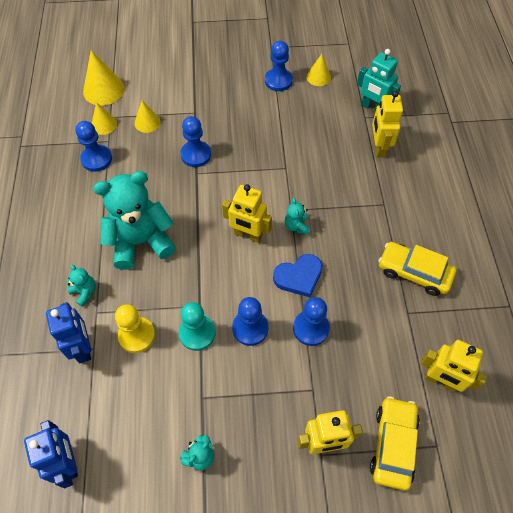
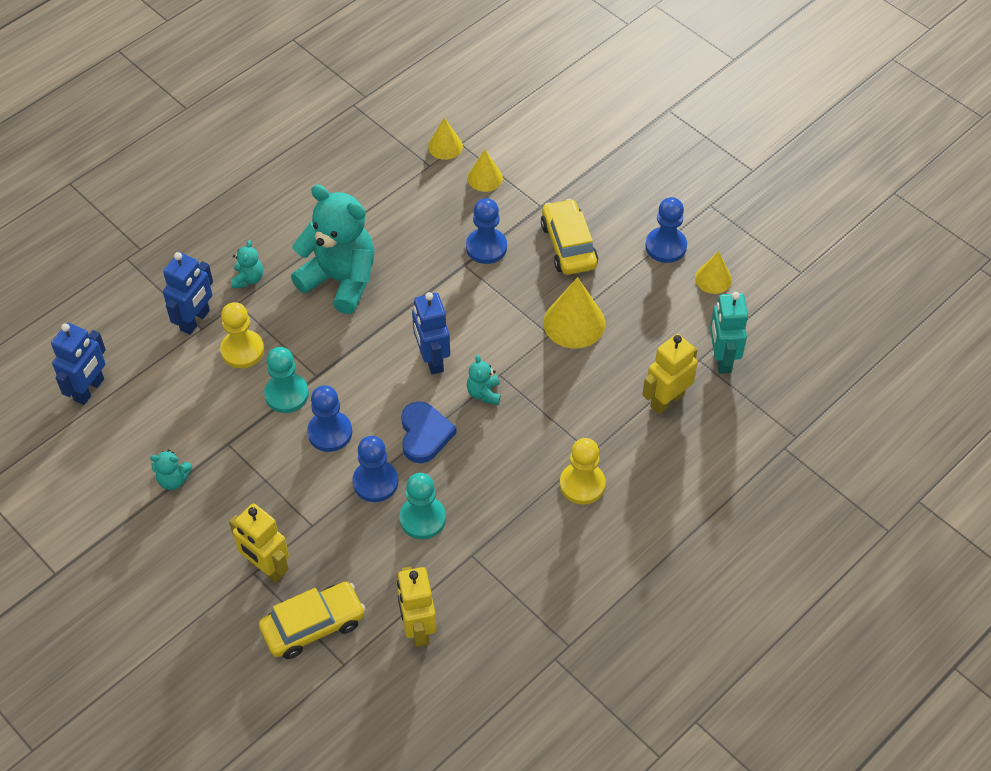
camera: 50 degrees right, 5 degrees down
(96, 159) = (398, 173): blue pawn -> none
(103, 90) = (488, 111): yellow cone -> yellow cone (574, 323)
(248, 235) = (432, 359): yellow robot -> blue robot
(297, 226) = (484, 393): turquoise teddy bear -> turquoise teddy bear turned 45 degrees counterclockwise
(299, 277) = (424, 434): blue heart -> blue heart turned 120 degrees counterclockwise
(360, 321) = (422, 519): none -> turquoise pawn
(402, 223) = (582, 484): none -> yellow pawn
(414, 272) = (526, 532): yellow car -> yellow car (568, 245)

